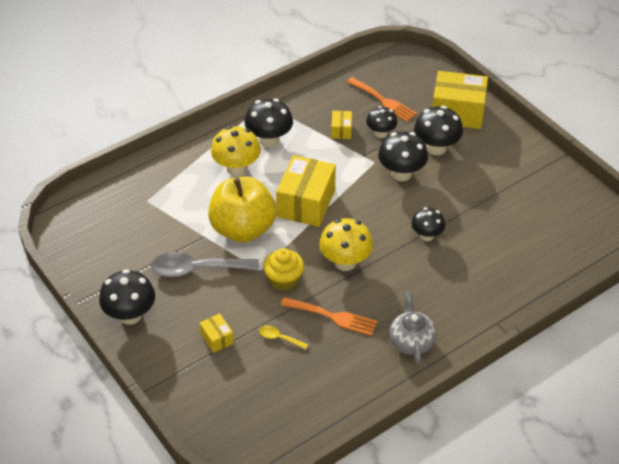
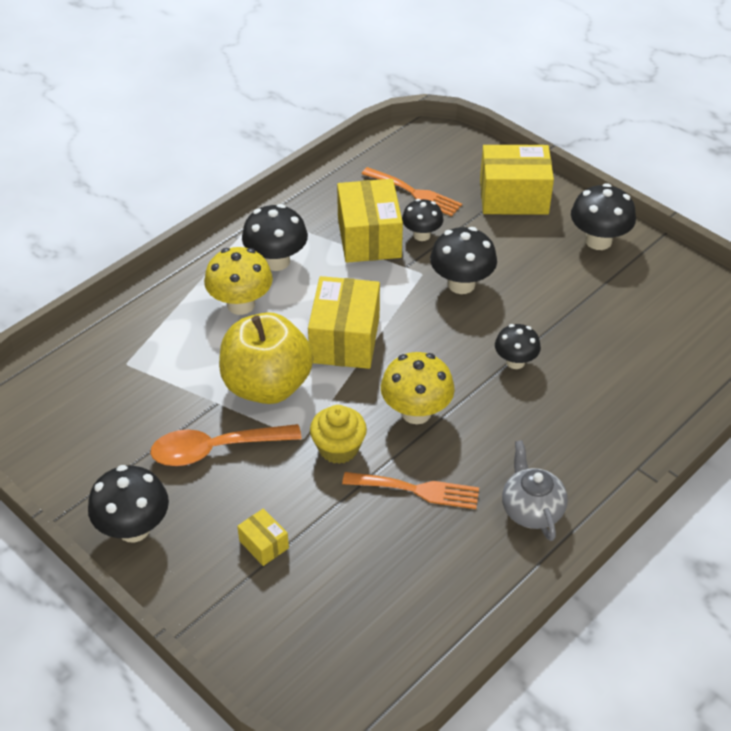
camera: 10 degrees left, 0 degrees up
(197, 269) = (215, 450): grey spoon -> orange spoon
(279, 338) = (351, 531): yellow spoon -> none
(341, 130) = (369, 238): yellow box -> yellow box, size x2.13
(436, 148) = (498, 245): black mushroom -> black mushroom (598, 241)

